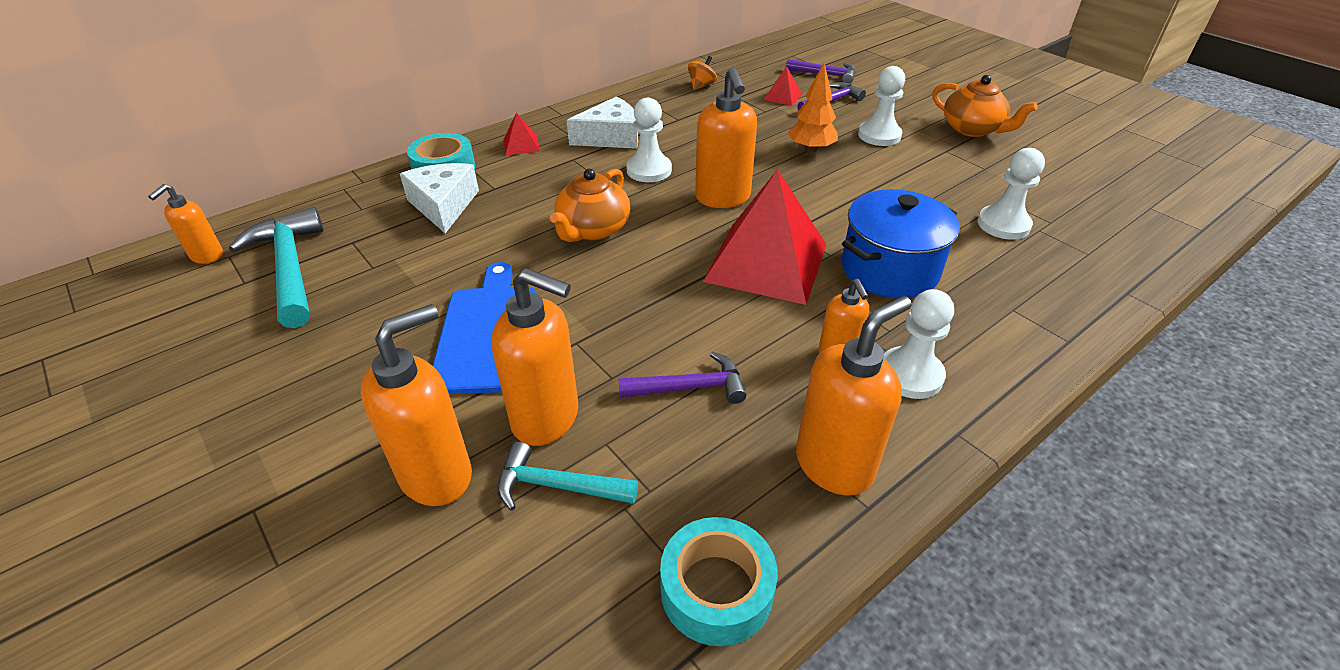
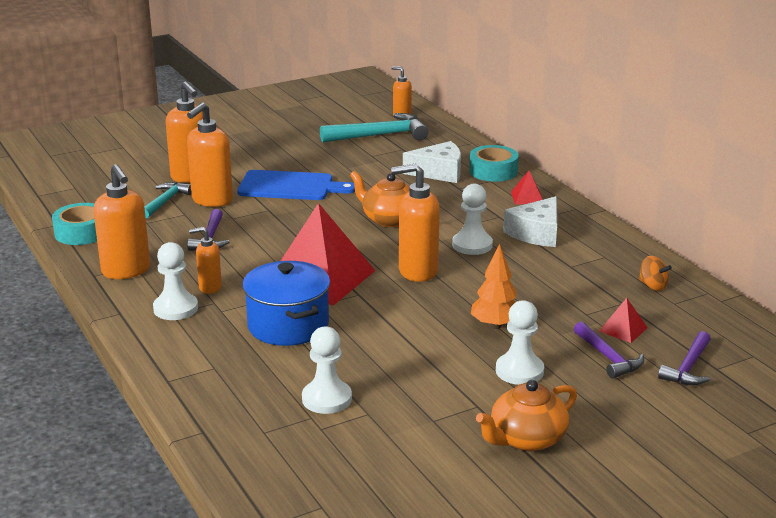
camera: 100 degrees right, 15 degrees down
(611, 137) = (536, 233): white cheese -> white cheese turned 45 degrees clockwise

